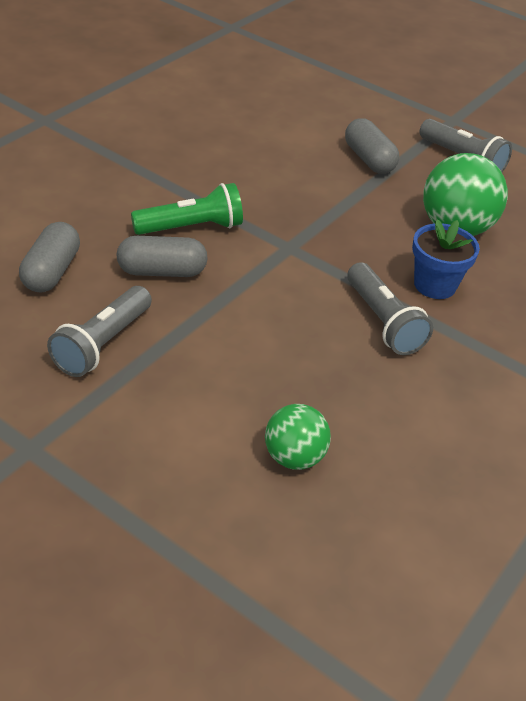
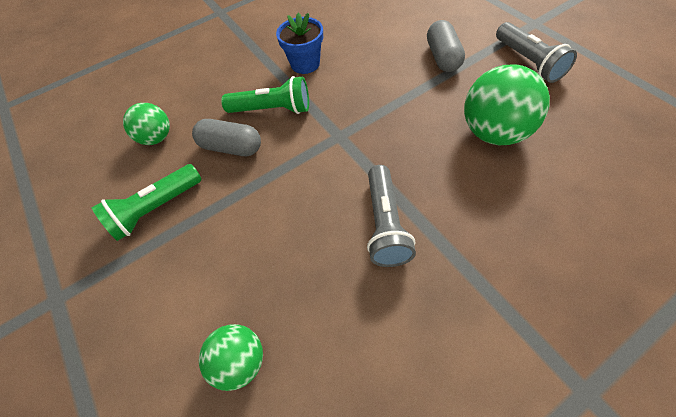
camera: 30 degrees right, 15 degrees up
(51, 272) = (157, 138): grey capsule -> green ball
(102, 344) = (155, 209): grey flashlight -> green flashlight
(435, 285) = (450, 191): blue flower pot -> blue flower pot (305, 64)

